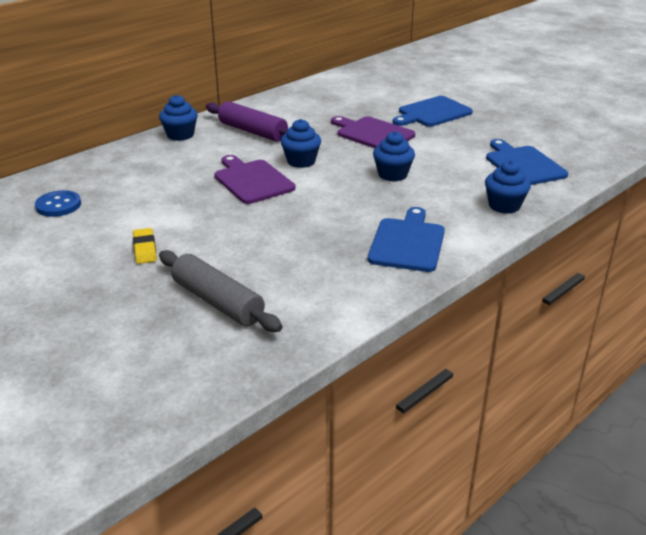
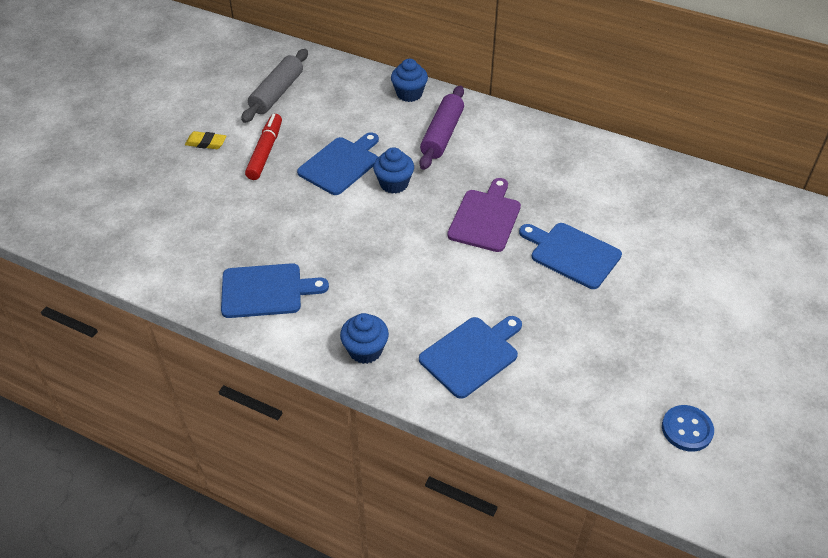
camera: 70 degrees right, 15 degrees up
(58, 205) = (255, 77): blue button -> blue button (687, 429)
(145, 249) = (206, 143): yellow eraser -> yellow eraser turned 45 degrees clockwise
(195, 216) = (265, 152): none -> red marker
(218, 302) = (146, 203): grey rolling pin -> grey rolling pin (277, 93)
(252, 180) = (340, 164): purple cutting board -> blue cutting board
(392, 174) = (396, 253): blue cupcake -> none

